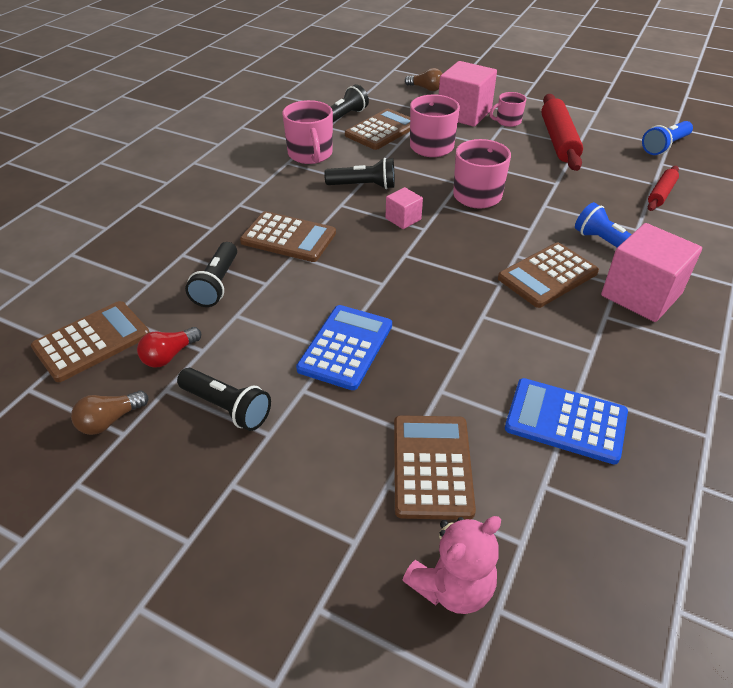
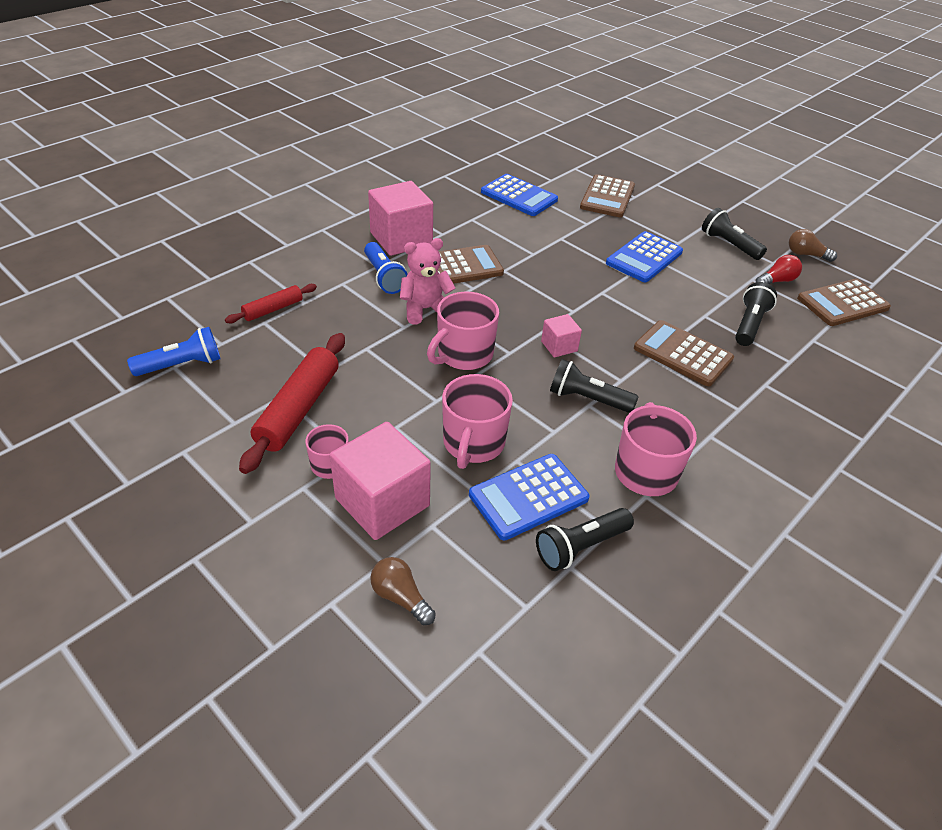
camera: 165 degrees left, 0 degrees up
(110, 420) = (806, 254): brown light bulb -> brown light bulb turned 135 degrees counterclockwise
(381, 130) = (528, 497): brown calculator -> blue calculator
(452, 586) = (614, 165): pink teddy bear -> pink teddy bear (425, 309)

